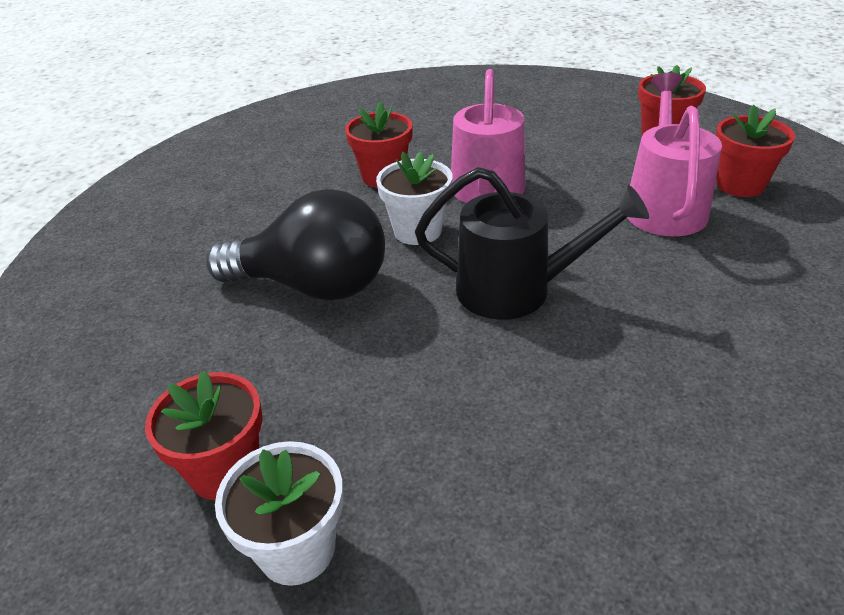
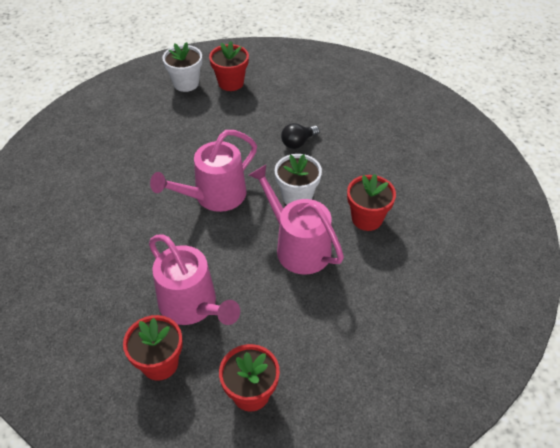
camera: 130 degrees right, 10 degrees up
(313, 286) = (298, 142): black light bulb -> black light bulb, size x0.45
(516, 290) = (214, 196): black watering can -> pink watering can

